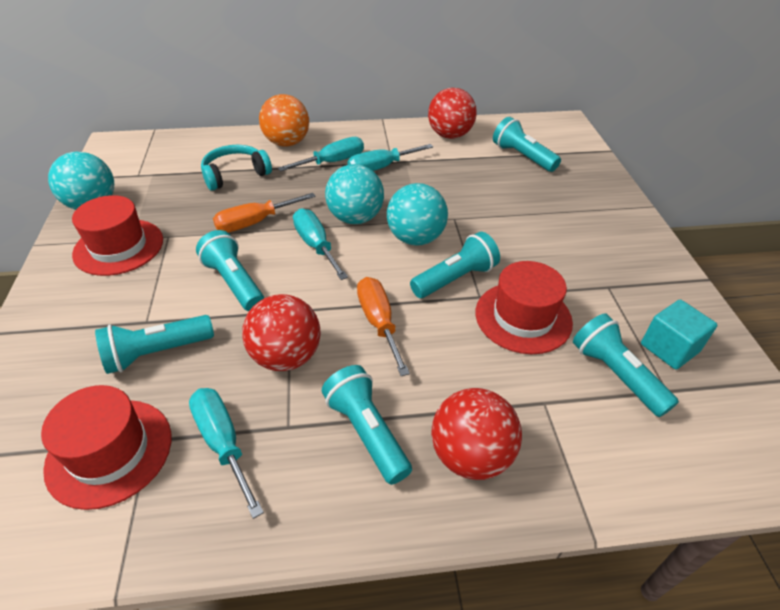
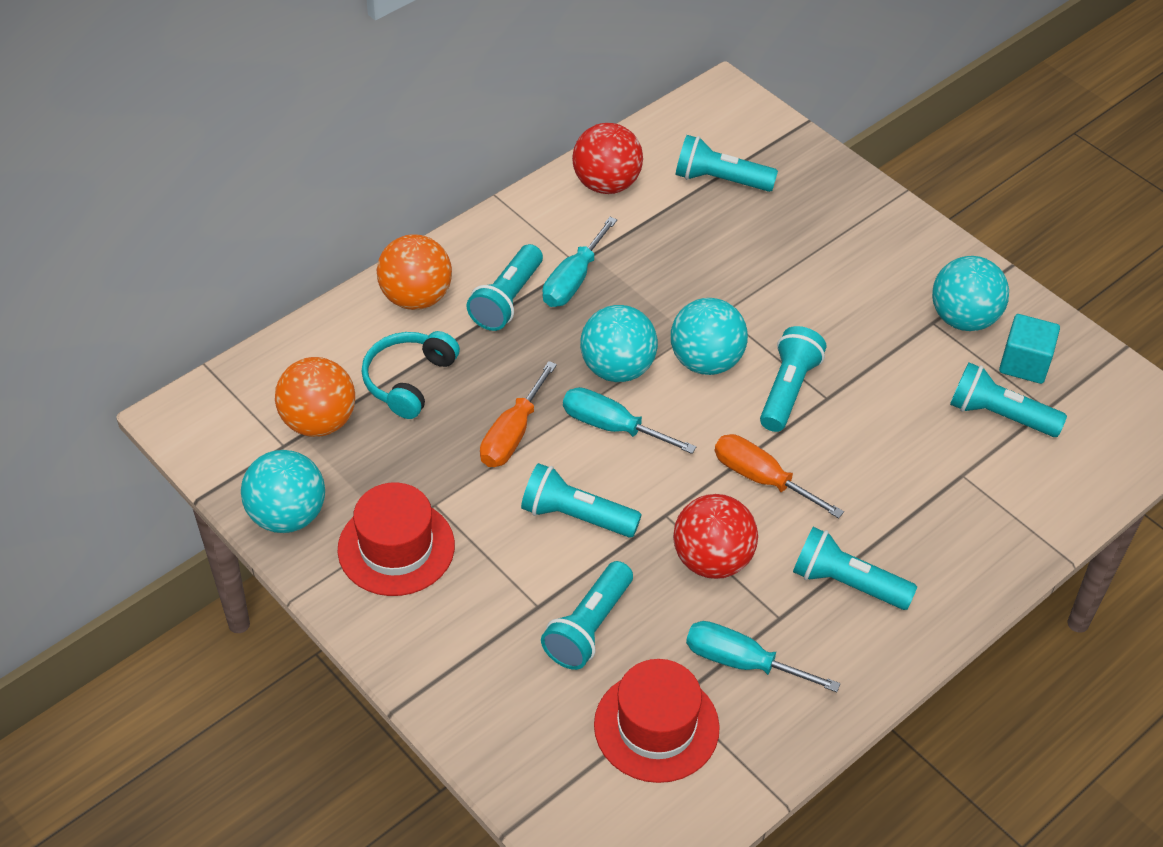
camera: 35 degrees left, 5 degrees up
(168, 172) = (319, 422): none -> orange ball
(333, 162) = (507, 300): turquoise screwdriver -> turquoise flashlight
(470, 455) = (941, 553): red ball -> none
(523, 317) = (883, 399): red hat -> none
(637, 295) = (963, 319): none -> turquoise ball

